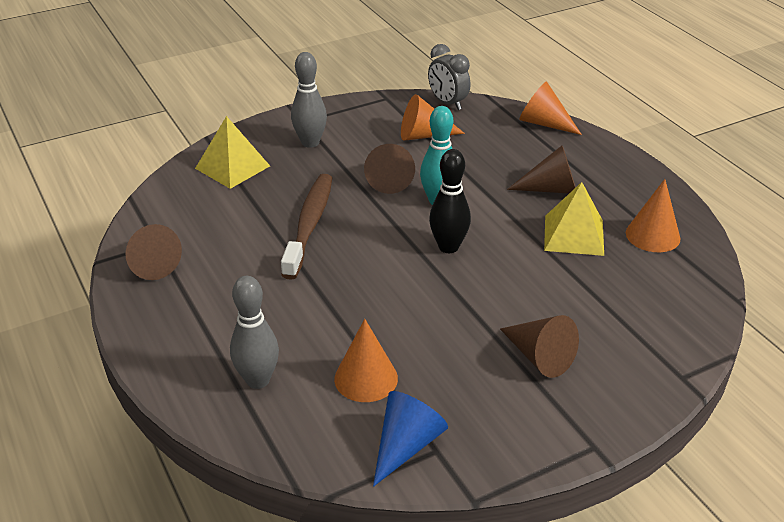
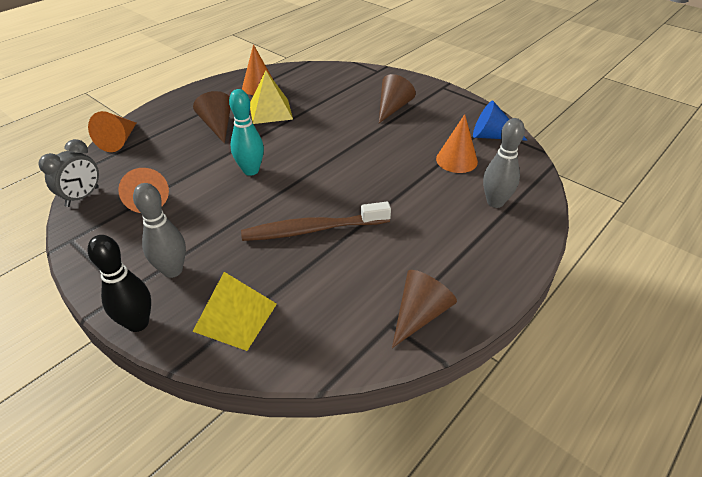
camera: 110 degrees left, 5 degrees up
(389, 179) = (227, 202): brown cone -> none
(448, 247) = (308, 155): black bowling pin -> black bowling pin (138, 323)

